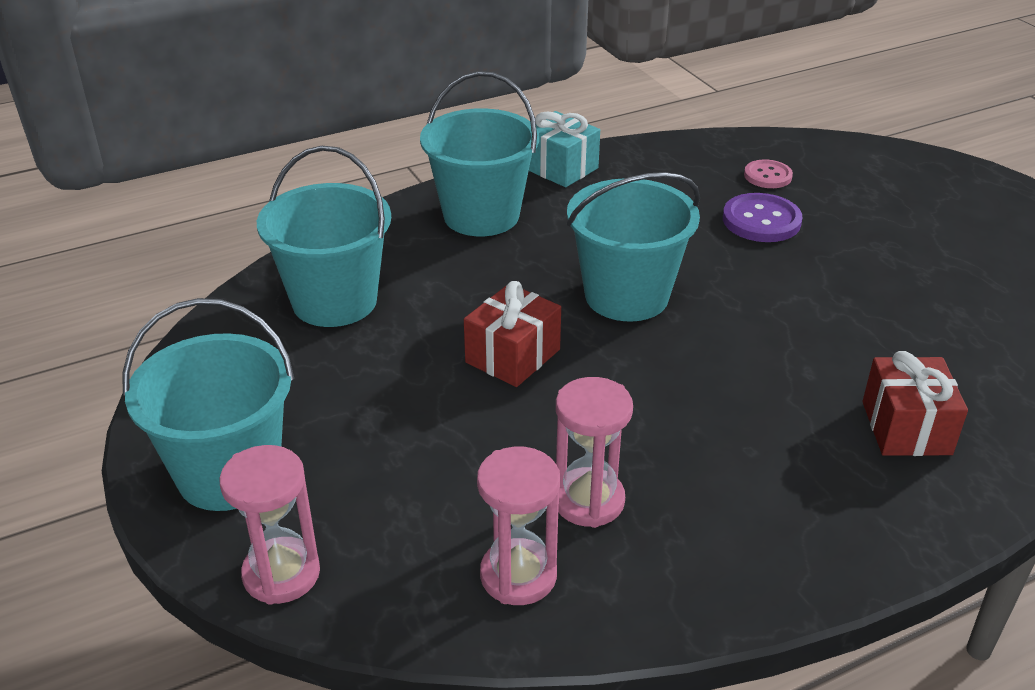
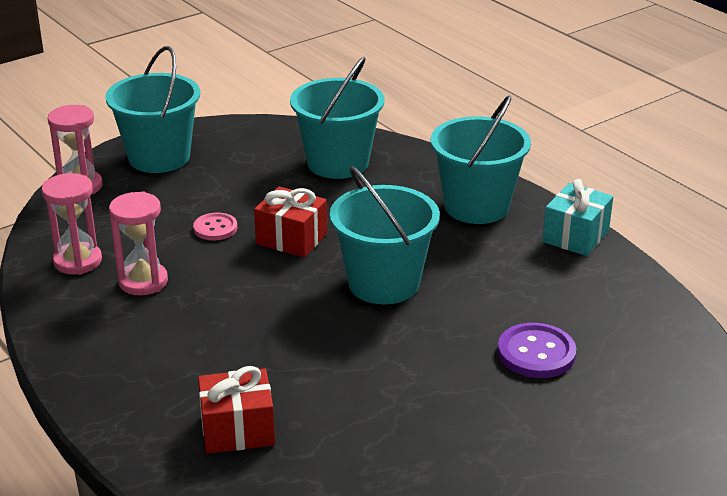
camera: 80 degrees right, 5 degrees down
(767, 176) = (628, 357): pink button -> pink button (215, 228)

